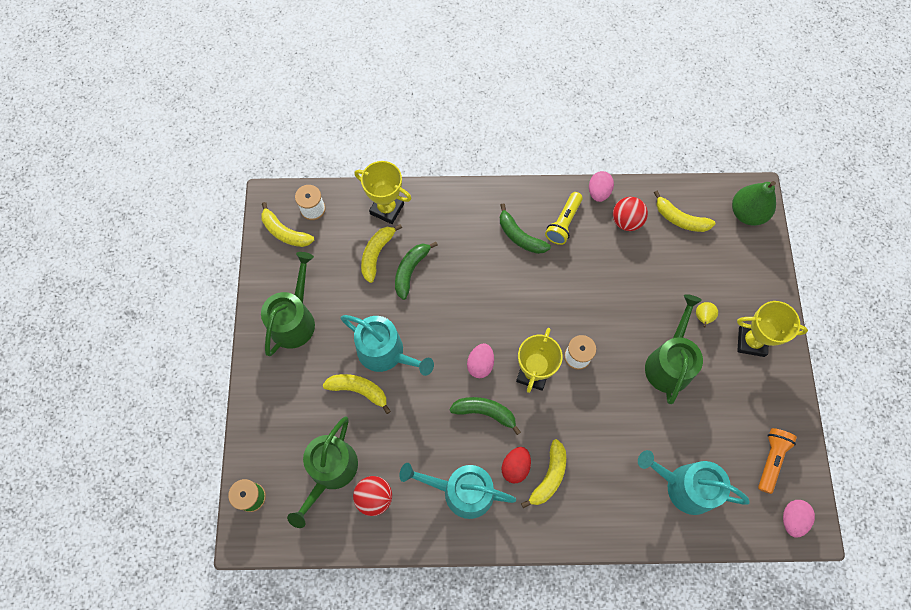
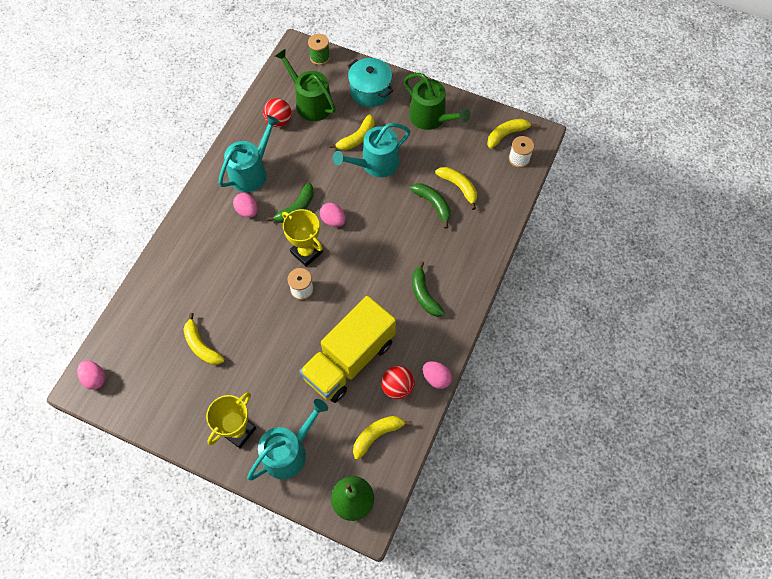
camera: 115 degrees right, 5 degrees down
(282, 407) = (370, 91): none -> turquoise pot
(387, 209) = (495, 208): yellow trophy -> none
(515, 467) = (247, 211): red egg -> pink egg
(520, 236) = (424, 295): green banana -> green banana turned 90 degrees counterclockwise
(549, 476) = (228, 229): yellow banana -> yellow banana (201, 346)
(563, 223) = (420, 334): yellow flashlight -> none
(624, 275) = (349, 359): none -> yellow truck
(669, 363) = (258, 354): green watering can -> none
(685, 486) = (164, 315): turquoise watering can -> turquoise watering can (288, 452)
(703, 317) = (280, 403): yellow pear -> none
(771, 459) = (143, 389): orange flashlight -> none

